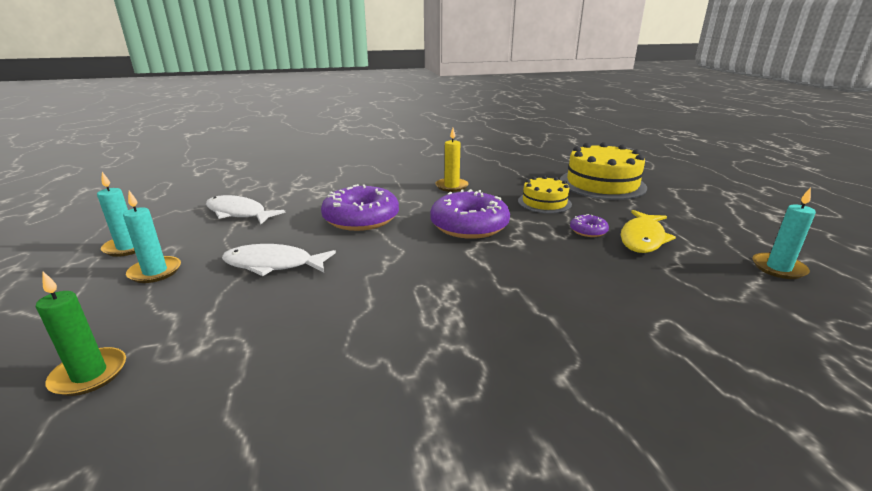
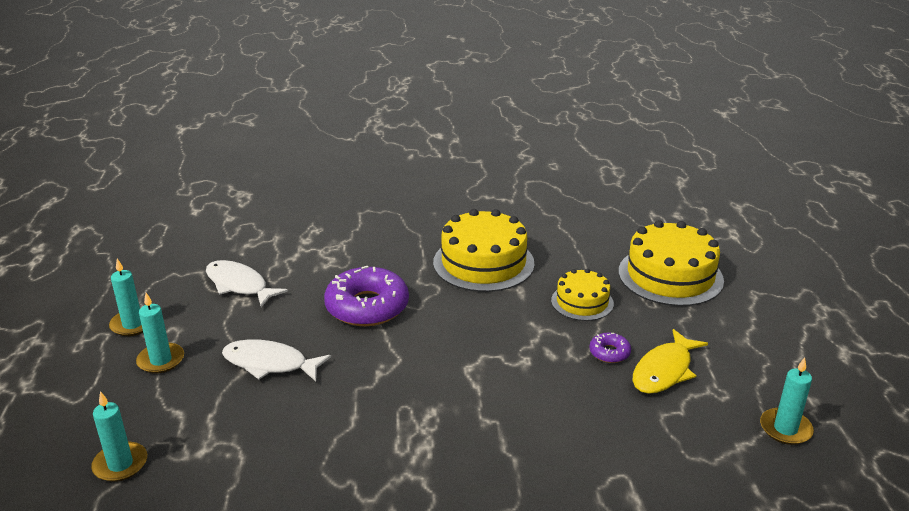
camera: 10 degrees right, 5 degrees up
(89, 374) = (120, 464): green candle -> turquoise candle
(451, 186) = (483, 263): yellow candle -> yellow cake
(469, 225) = (481, 330): purple donut -> none

